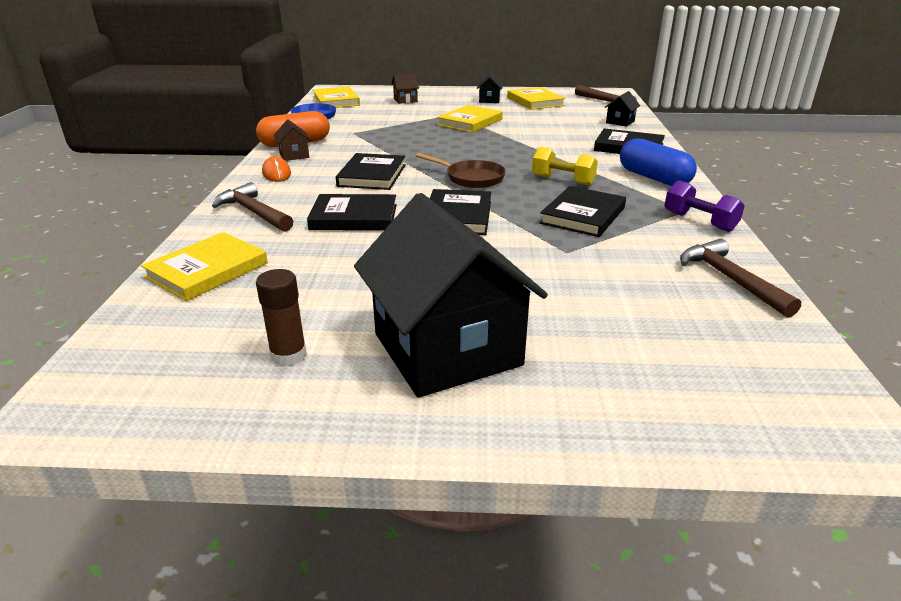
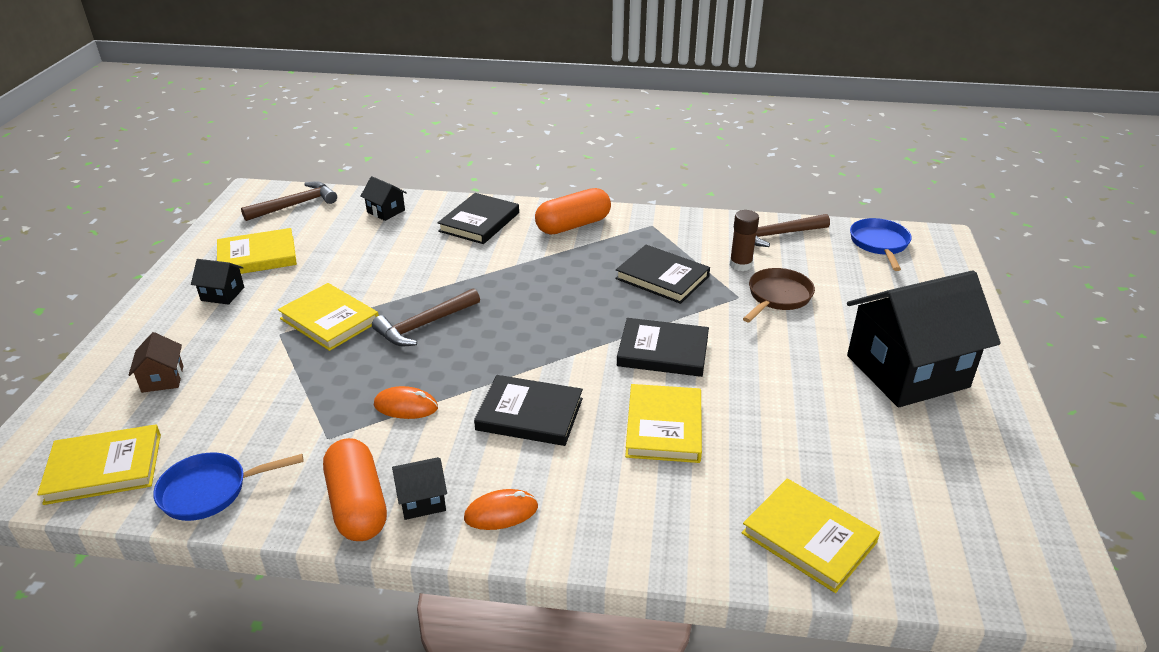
camera: 85 degrees left, 5 degrees up
(254, 212) = (646, 519): brown hammer -> brown hammer (424, 325)
(288, 355) = (942, 456): brown glue stick -> brown glue stick (740, 265)
(294, 155) = (422, 500): brown house -> black house
(354, 217) = (663, 427): black book -> yellow book
(381, 145) = (406, 406): none -> orange mouse
(471, 178) = (553, 335): brown pan -> brown pan (777, 297)
(563, 180) = (571, 276): yellow dumbbell -> none
(653, 178) = (573, 225): blue capsule -> orange capsule
(699, 222) = (676, 224): purple dumbbell -> none
(777, 362) = (879, 244): none -> blue pan

